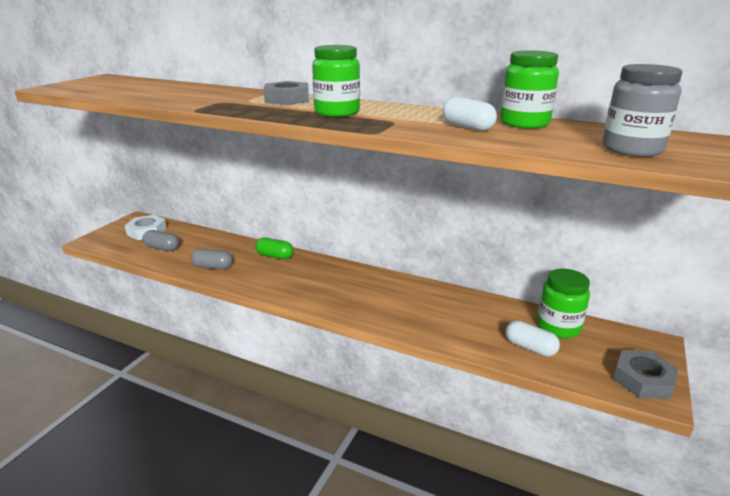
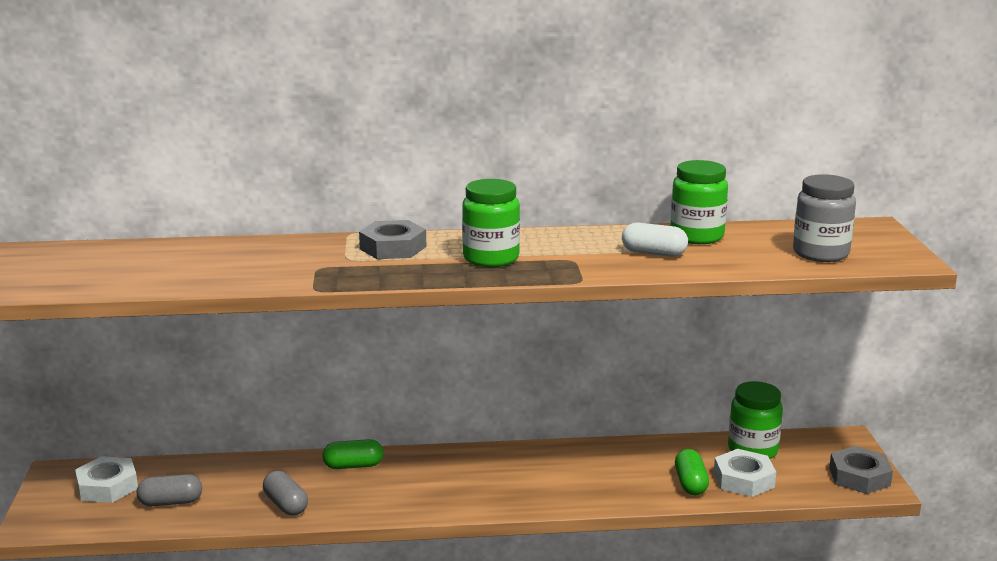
camera: 30 degrees left, 5 degrees down
(213, 267) = (286, 505): grey capsule -> grey capsule turned 75 degrees clockwise
(482, 336) = (690, 483): none -> green capsule
(530, 347) = (744, 480): white capsule -> white nut

